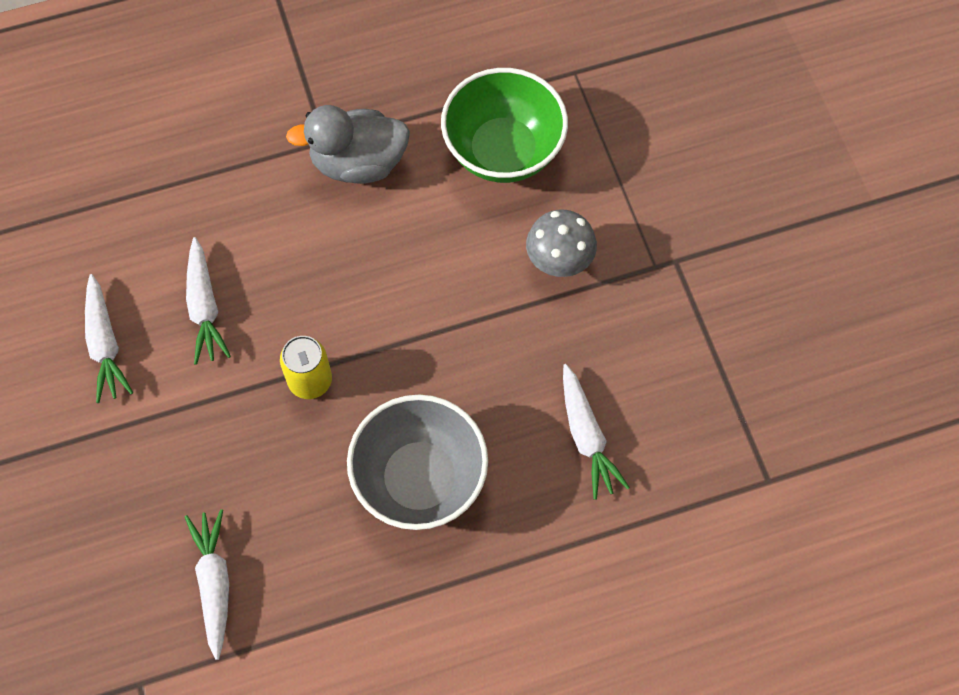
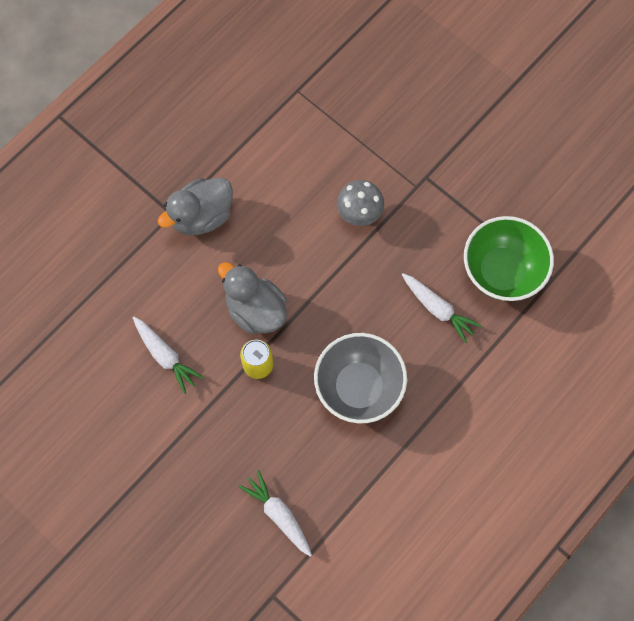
camera: 30 degrees left, 5 degrees up
(105, 344) = (119, 412): white carrot -> none
(351, 311) = (255, 310): none -> grey duck
(503, 151) = (285, 162): green bowl -> green bowl (502, 271)

